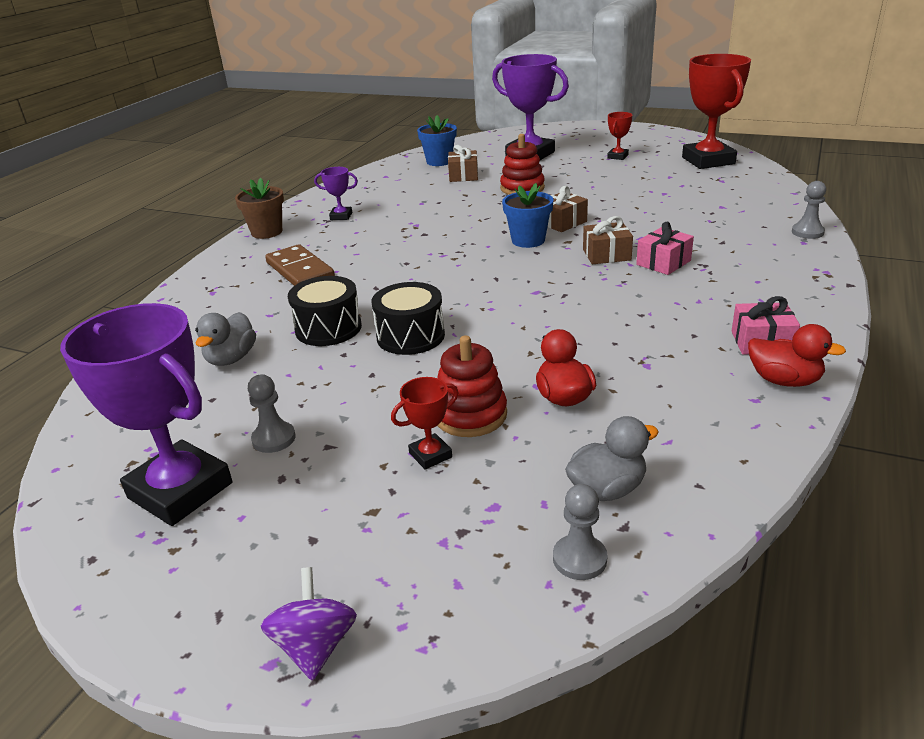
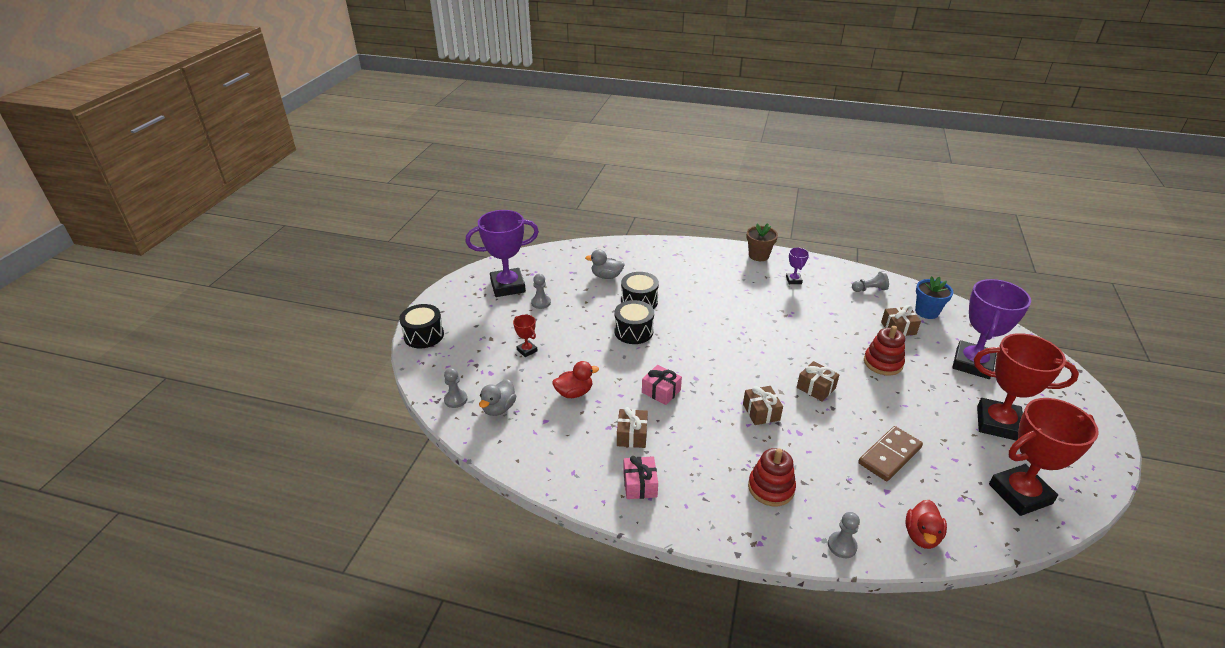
camera: 80 degrees right, 5 degrees up
(180, 490) = (508, 286): purple trophy -> purple trophy turned 45 degrees clockwise
(300, 270) = (707, 278): brown domino -> brown domino (889, 455)
(315, 646) = (424, 335): purple spinning top -> black drum
(384, 181) = (869, 289): none -> grey pawn
(470, 415) = (558, 360): red stacking toy -> red stacking toy (771, 488)
(528, 240) = (776, 371): blue flower pot -> none
(607, 489) = (499, 408): grey duck -> grey duck turned 60 degrees clockwise
(617, 156) = (998, 423): red trophy -> red trophy, size x2.25
(662, 345) = (632, 435): none -> brown gift
(663, 262) = (754, 443): pink gift -> pink gift (661, 391)
(784, 380) = (593, 489): red duck -> red duck (921, 536)

